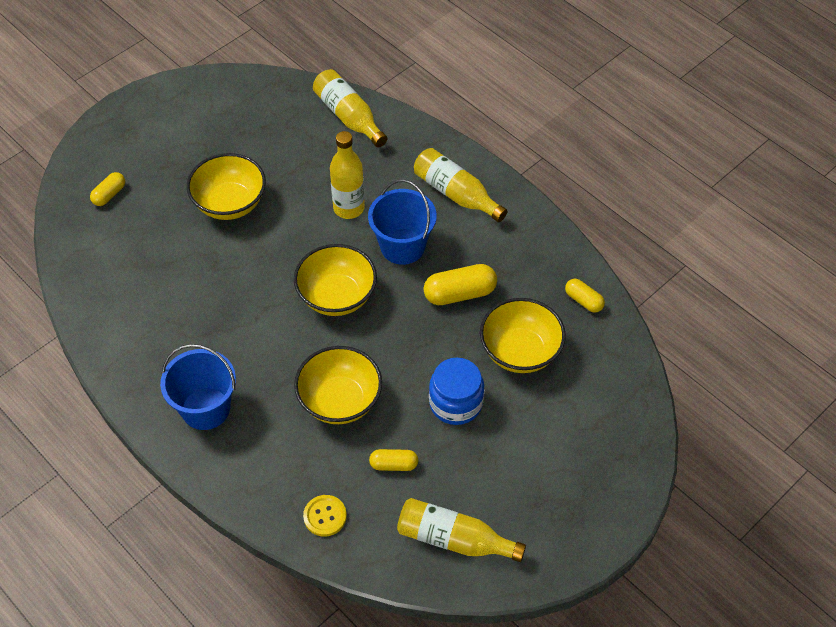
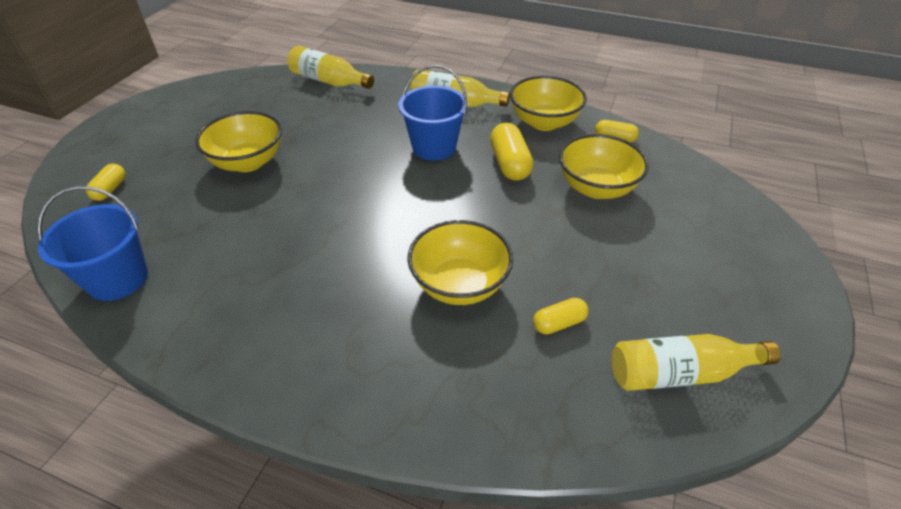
camera: 25 degrees left, 10 degrees down
(205, 408) = (310, 347): blue bucket -> blue bucket (118, 279)
(325, 516) = (523, 410): yellow button -> none
(337, 296) = (397, 199): yellow bowl -> yellow bowl (544, 122)
(349, 208) = (367, 135): yellow bottle -> none
(456, 403) = (574, 246): blue jar -> none
(460, 293) = (509, 164): yellow capsule -> yellow capsule turned 60 degrees counterclockwise

